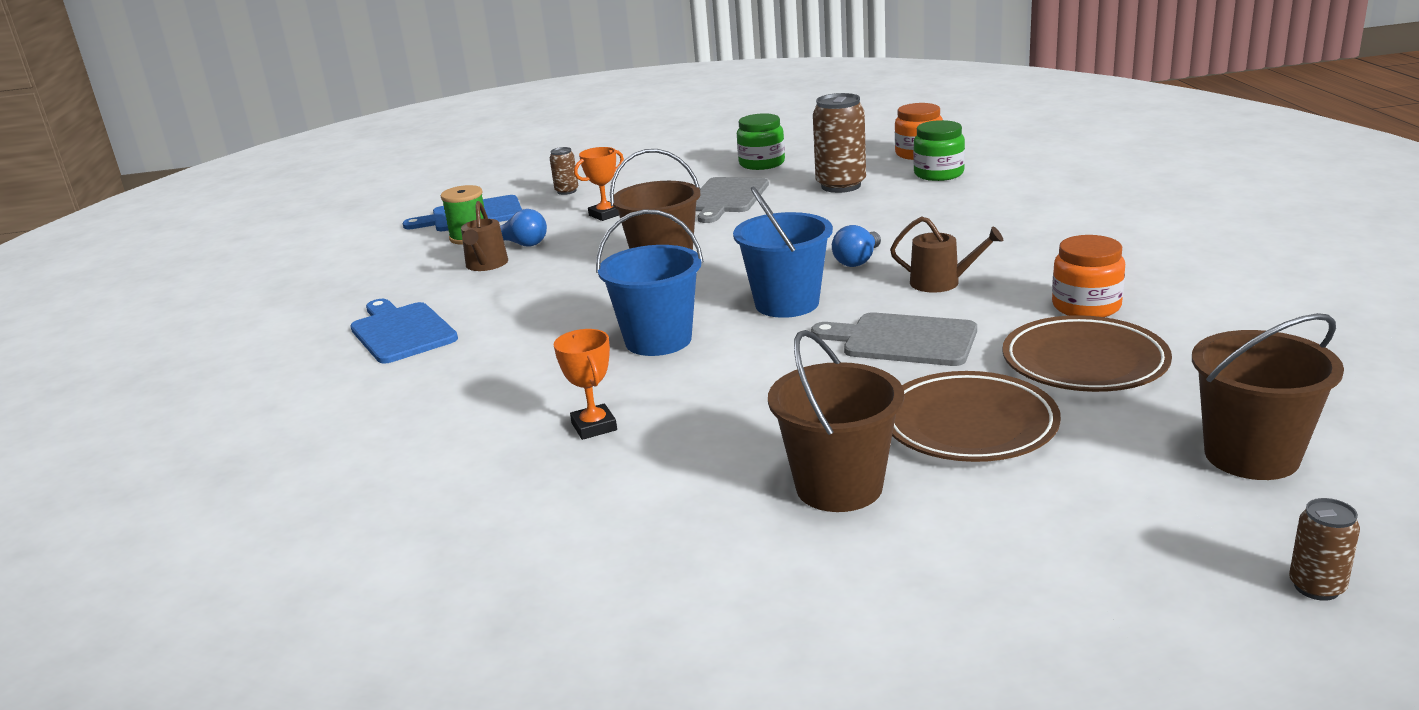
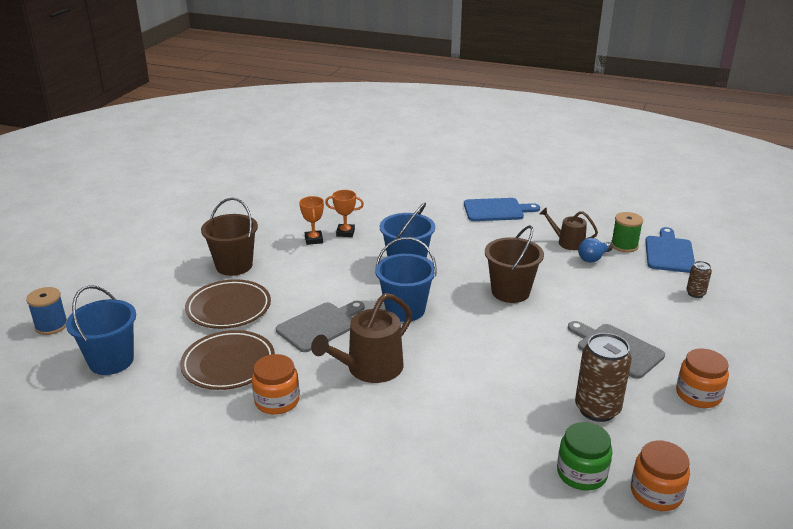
camera: 115 degrees right, 5 degrees up
(605, 215) = (624, 295): orange trophy -> orange trophy (314, 240)
(762, 163) = (698, 395): green jar -> orange jar
(858, 261) = (437, 354): blue light bulb -> none
(941, 282) = (369, 368): brown watering can -> brown watering can, size x1.68
(1251, 456) = (111, 361): brown bucket -> blue bucket
(1316, 587) = (51, 326): brown can -> blue spool

